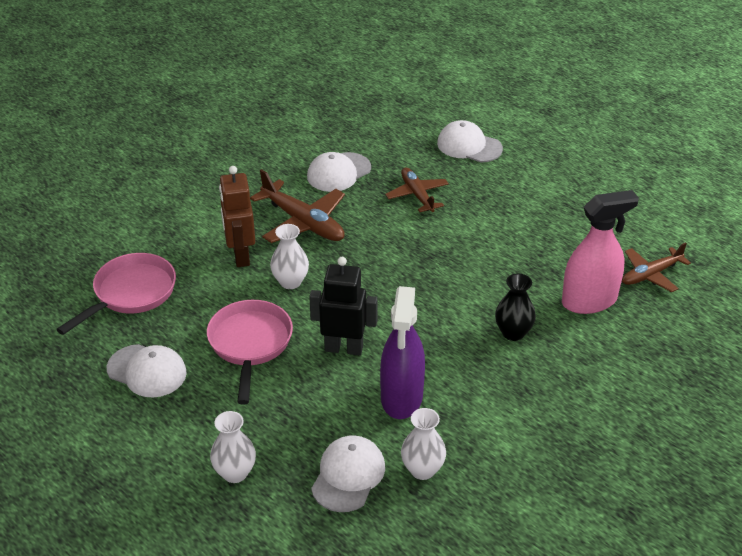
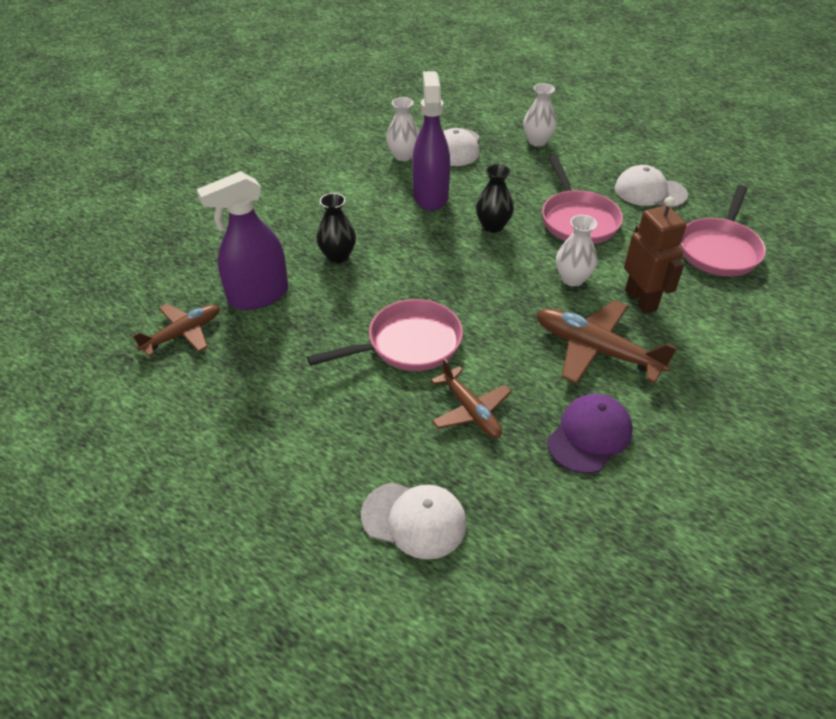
camera: 170 degrees right, 5 degrees up
(338, 172) = (589, 435): white cap -> purple cap
(344, 348) = (493, 226): black robot -> black vase
(455, 244) = (408, 344): none -> pink pan
(589, 301) = (258, 296): pink spray bottle -> purple spray bottle

